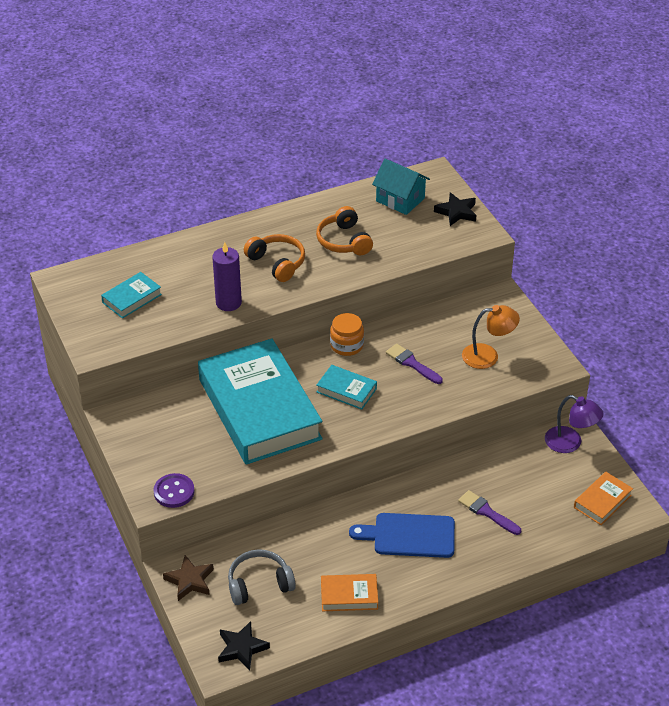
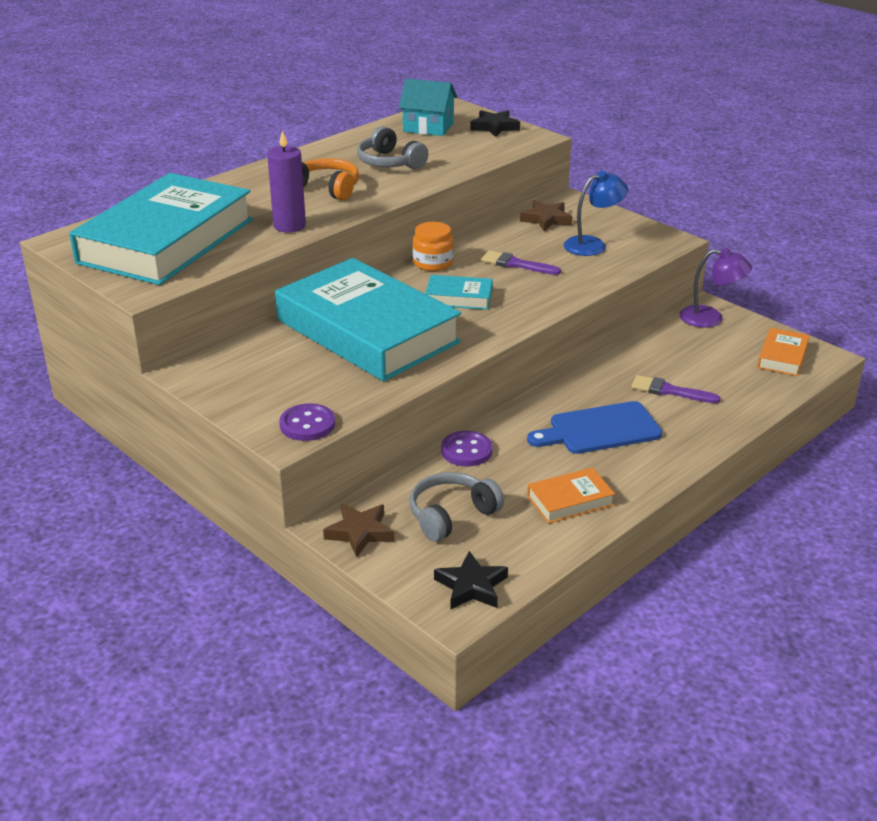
camera: 20 degrees left, 10 degrees down
(132, 298) = (166, 241): turquoise book -> turquoise book, size x2.45
(300, 528) = (466, 451): none -> purple button
(343, 241) = (389, 162): orange headphones -> grey headphones
(467, 315) = (546, 219): none -> brown star
(488, 356) = (593, 245): orange lamp -> blue lamp

